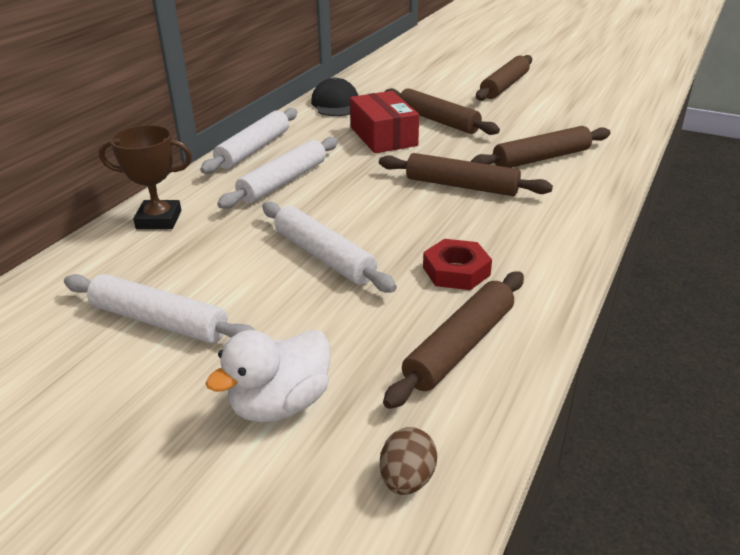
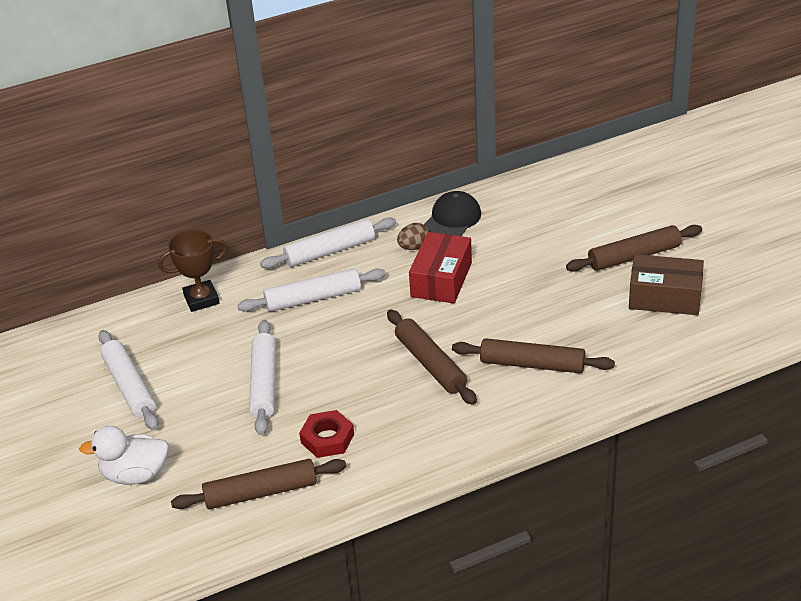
camera: 40 degrees right, 5 degrees up
(159, 220) = (201, 299): brown trophy -> brown trophy turned 60 degrees counterclockwise
(407, 479) = (146, 548): brown egg -> brown egg (414, 247)
(438, 121) = (509, 279): brown rolling pin -> none
(562, 98) = (665, 297): none -> brown box

